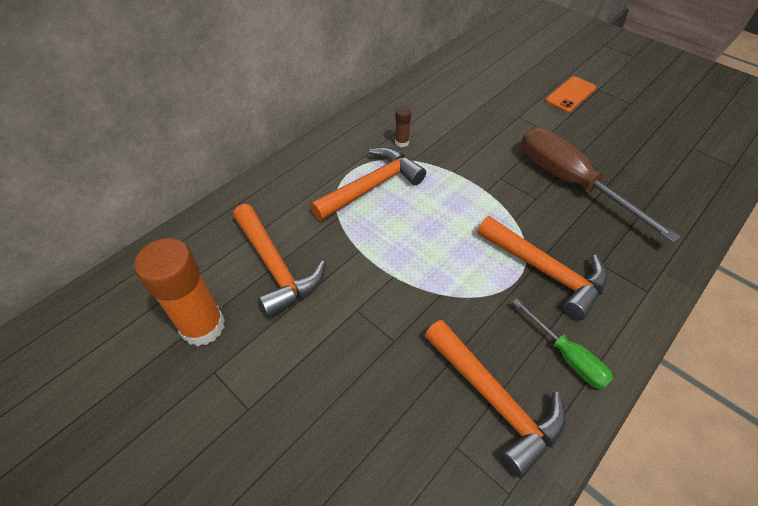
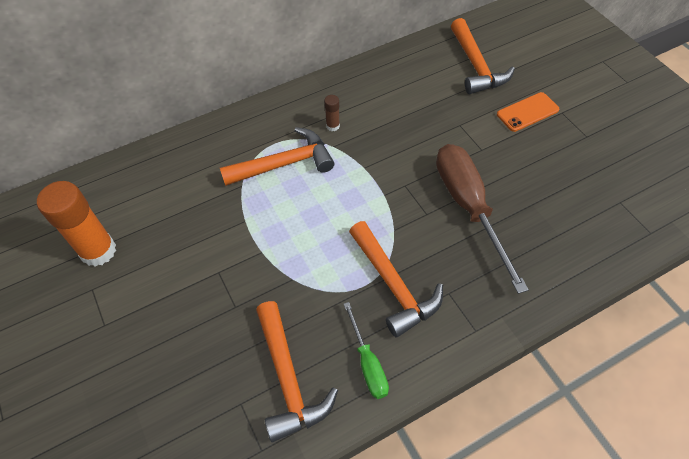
camera: 20 degrees right, 5 degrees up
(276, 267) = (172, 217): orange hammer -> orange hammer (476, 66)

